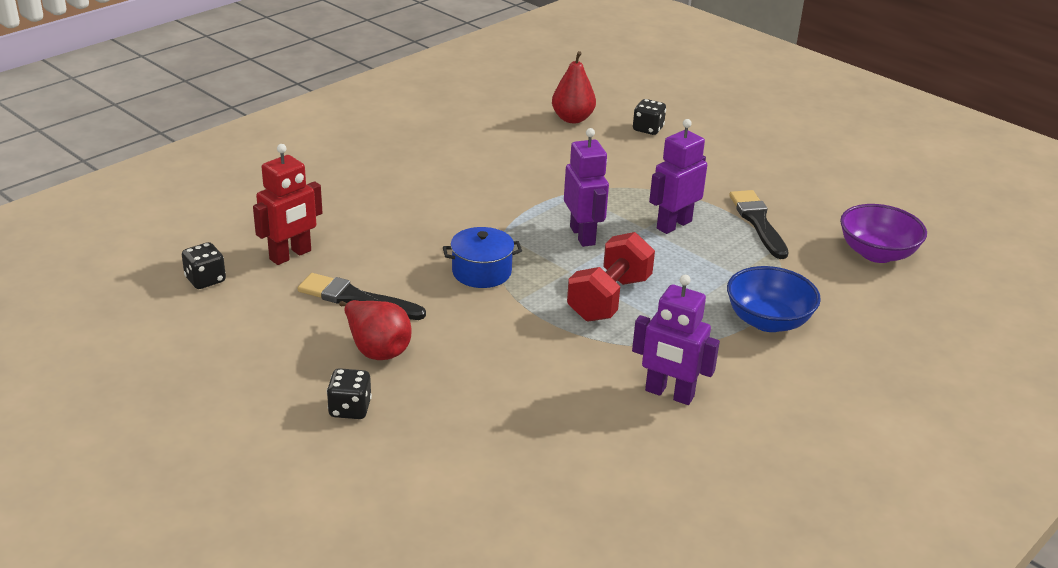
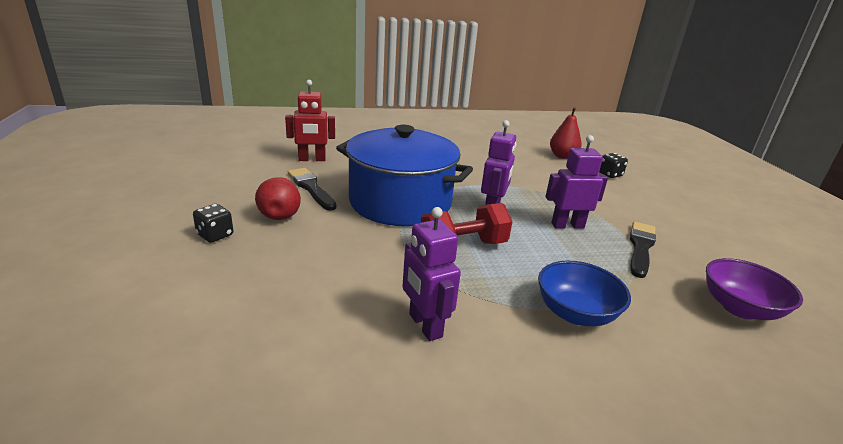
camera: 35 degrees right, 5 degrees down
(205, 280) = (256, 154): black dice -> none
(481, 272) = (400, 202): blue pot -> blue pot, size x2.36

